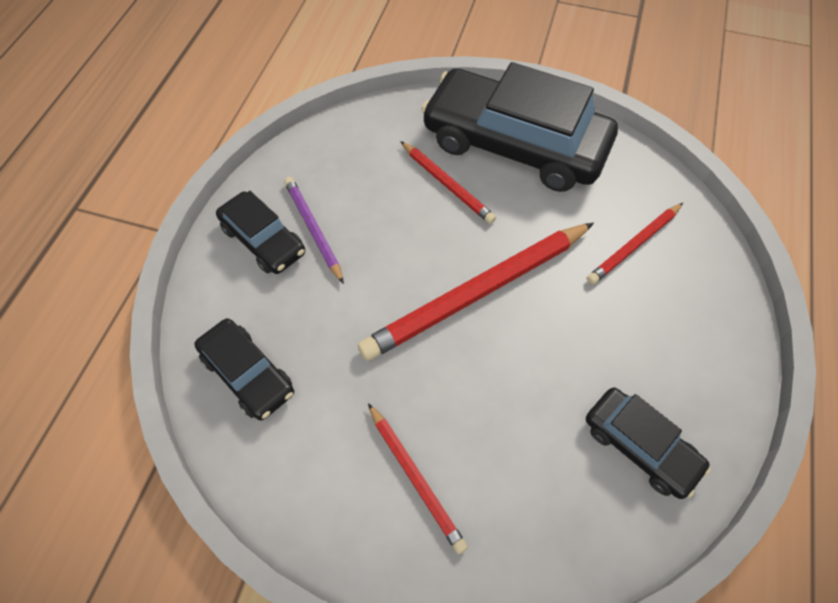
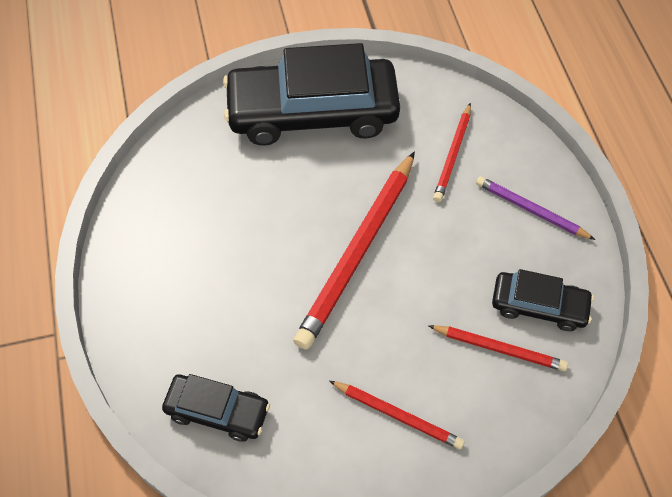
camera: 30 degrees left, 0 degrees up
(263, 240) = (153, 297): black car -> none
(313, 229) = (190, 266): purple pencil -> purple pencil (531, 210)
(447, 184) = (278, 173): red pencil -> red pencil (499, 349)

